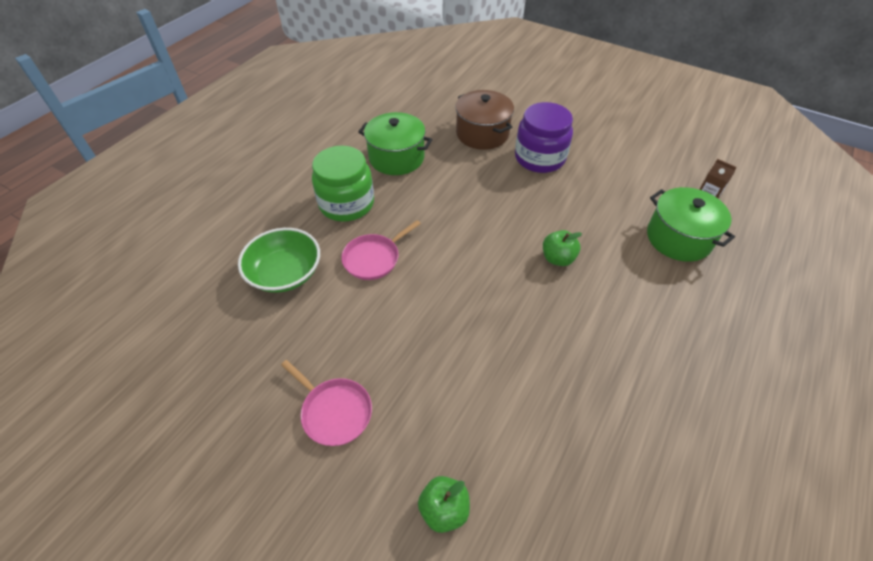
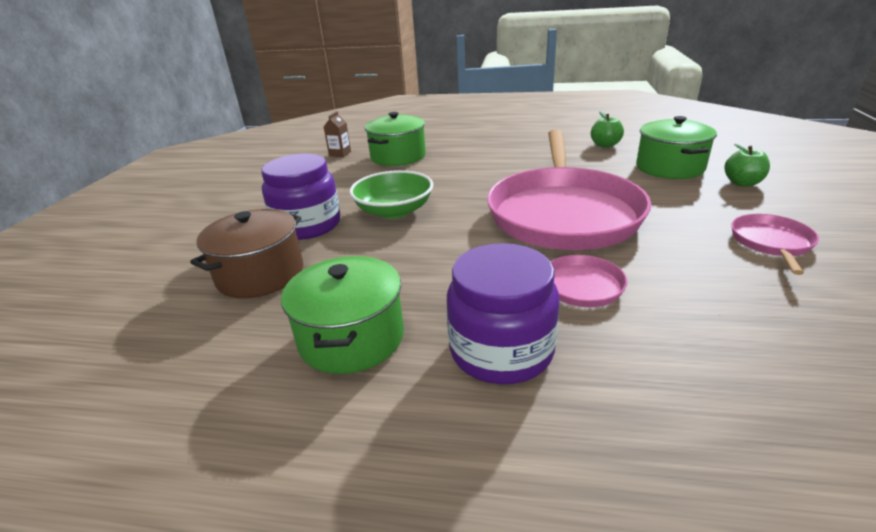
camera: 110 degrees left, 20 degrees down
(285, 273) = (695, 353): green bowl -> green bowl (394, 211)
(346, 204) = (501, 350): green jar -> purple jar
(472, 304) = (563, 213): none -> pink pan
(527, 471) = (669, 167): none -> green pot
(557, 258) = (464, 190): green apple -> green apple (605, 145)

